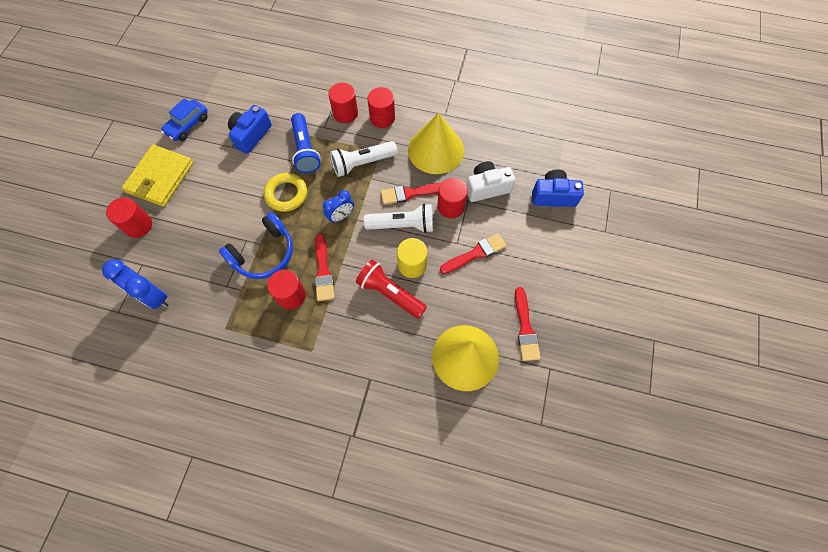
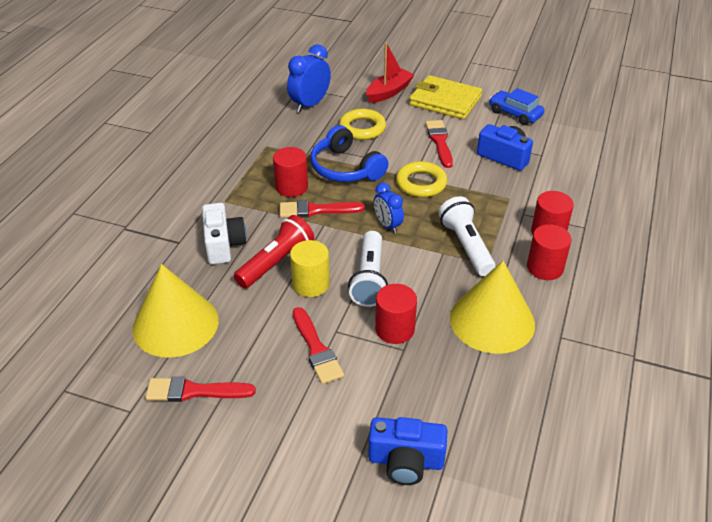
camera: 95 degrees right, 25 degrees down
(138, 225) = (389, 92): red cylinder -> red boat
(201, 245) = (362, 128): none -> yellow ring
(305, 150) = (485, 198): blue flashlight -> none
(410, 193) = (418, 289): red brush -> red brush (439, 142)
(487, 188) = (424, 374): white camera -> white camera (223, 244)
(553, 196) = (406, 461): blue camera -> blue camera turned 90 degrees clockwise

